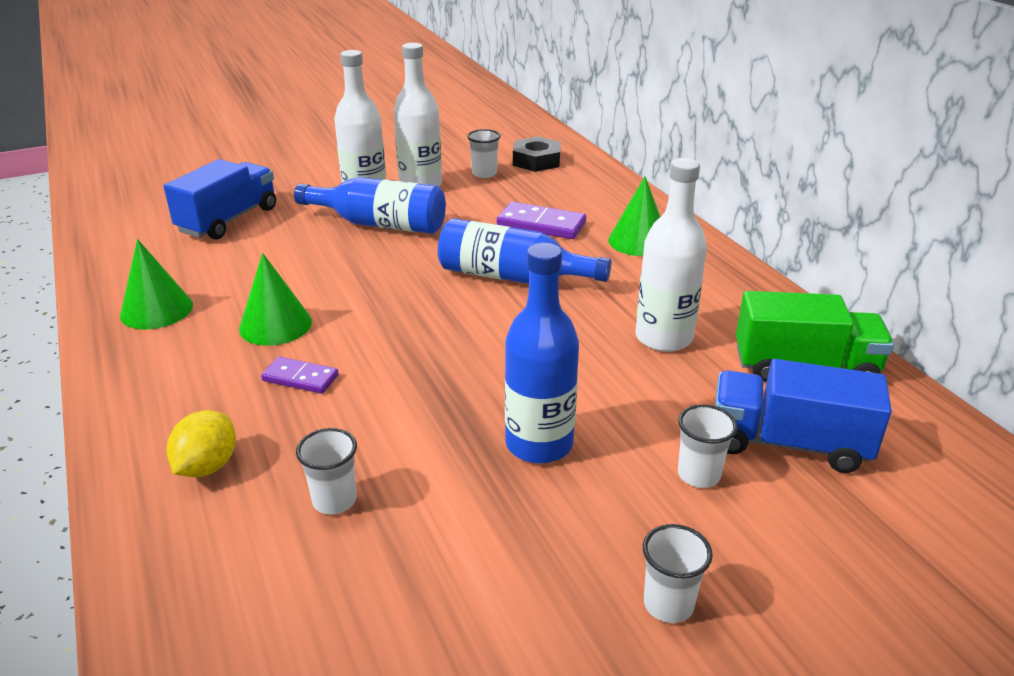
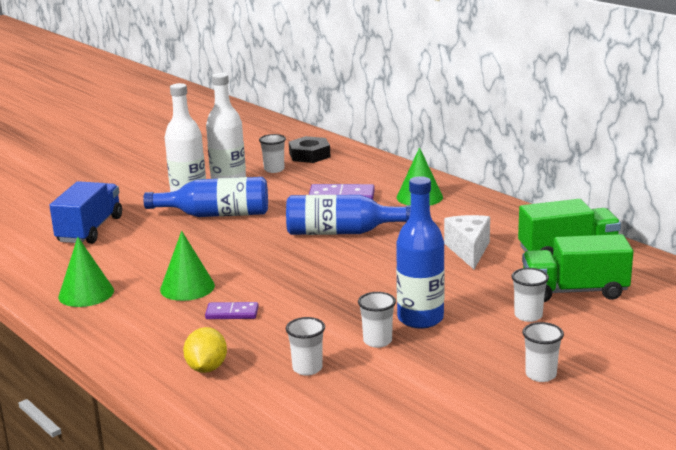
camera: 15 degrees left, 10 degrees down
(458, 472) = (377, 341): none -> white cup
(663, 338) = (468, 250): white bottle -> white cheese
(788, 443) = (574, 291): blue truck -> green truck

